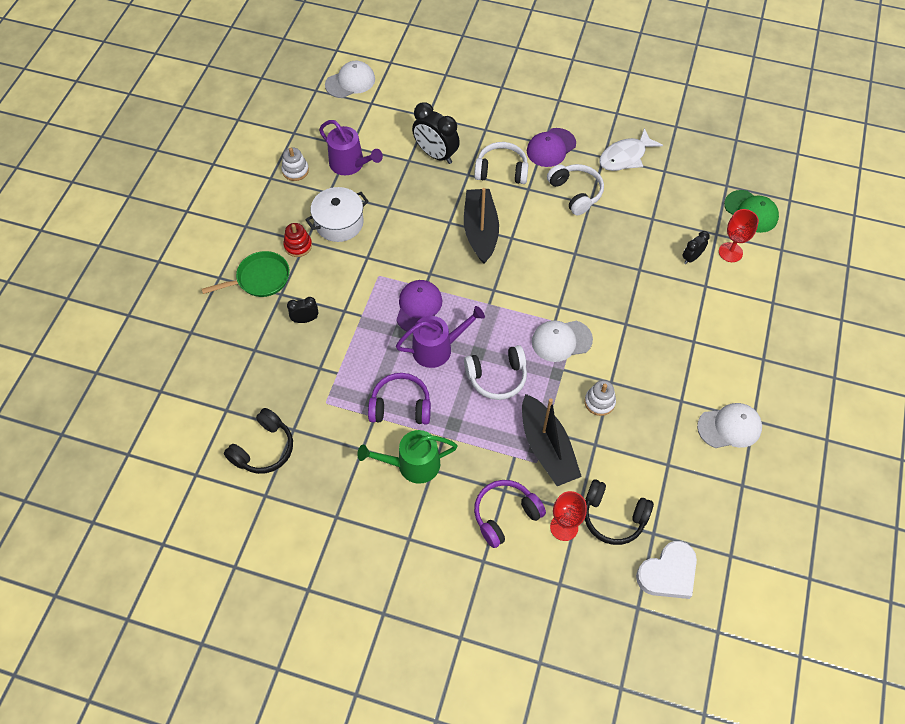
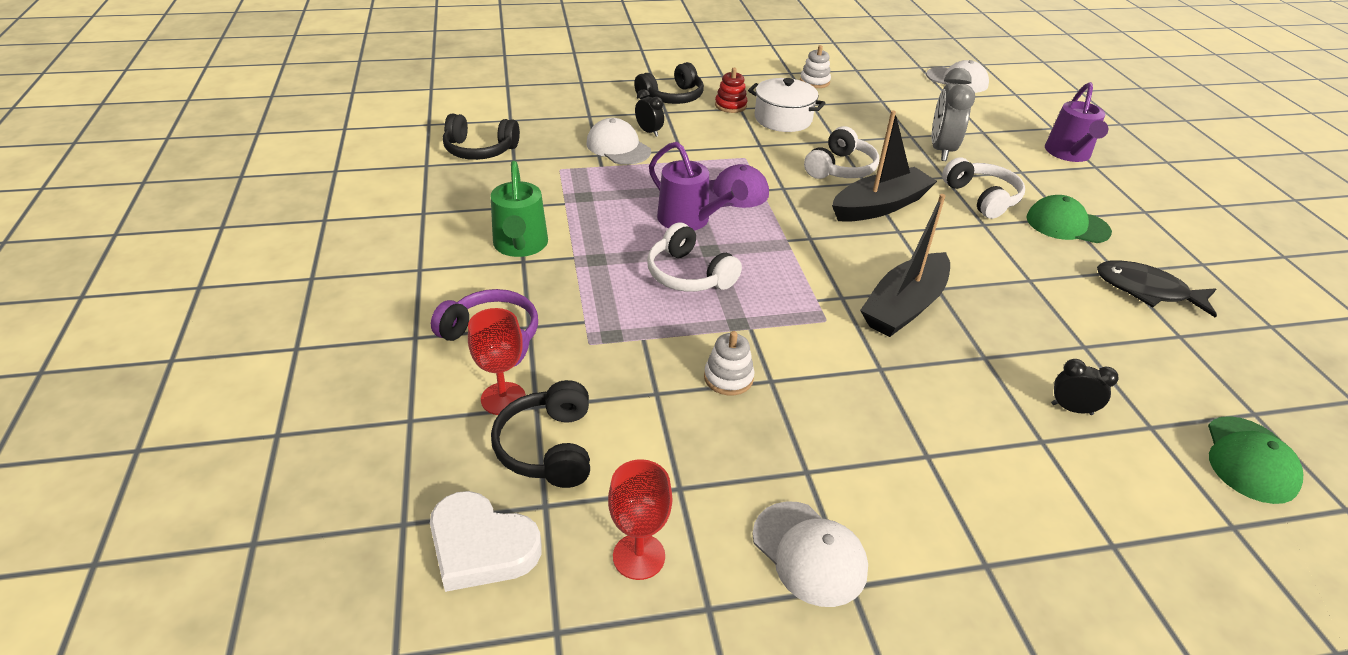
camera: 60 degrees right, 20 degrees down
(260, 279) = (672, 97): green pan -> black headphones
(350, 164) = (860, 106): purple watering can -> purple watering can (1069, 154)
(400, 406) = (592, 216): purple headphones -> none
(413, 465) = (520, 245): green watering can -> green watering can turned 150 degrees counterclockwise
(436, 154) = (941, 150): black clock -> grey clock
(547, 448) = (618, 347): black boat -> black boat (904, 306)
(551, 148) = (1067, 225): purple cap -> green cap
(561, 341) = (792, 314): white cap -> white cap (618, 147)
(575, 193) = (1029, 263): white headphones -> white headphones (840, 168)
(625, 156) = (1147, 291): white fish -> black fish
(730, 252) = (1140, 455): red goblet -> red goblet (639, 556)

